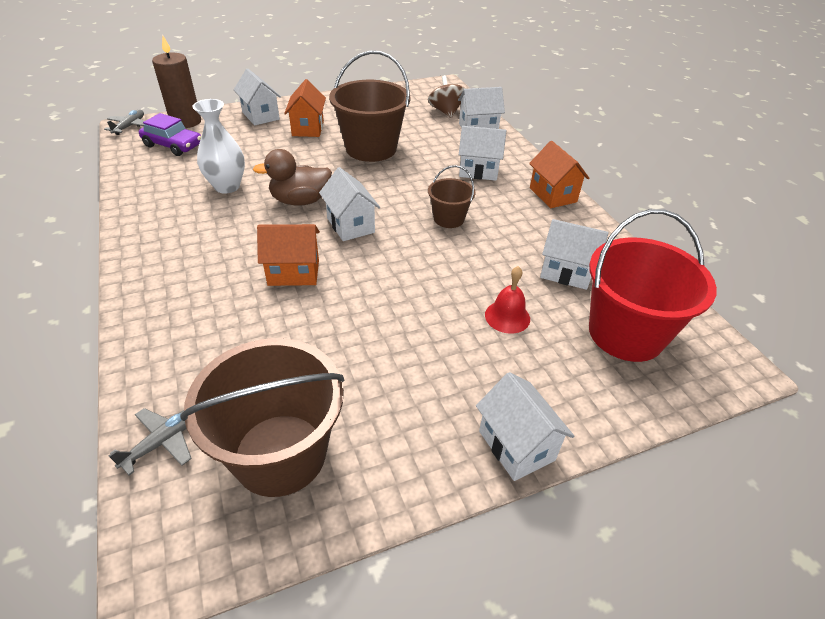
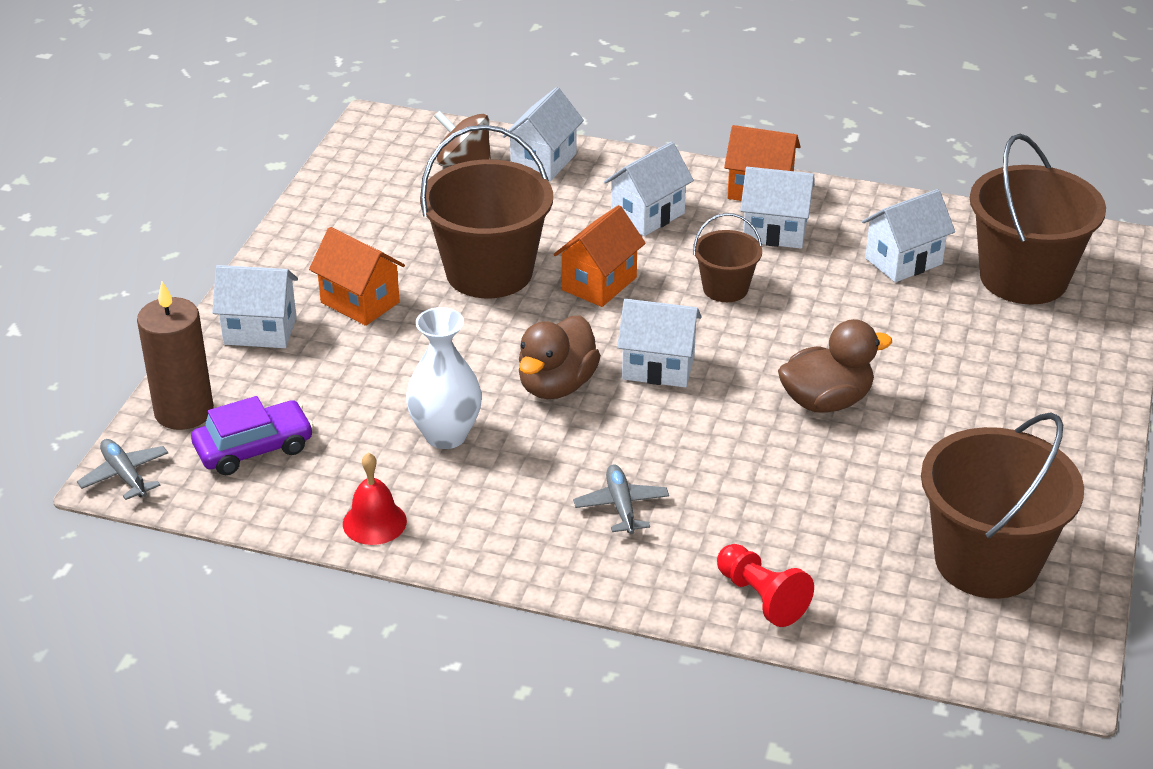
camera: 50 degrees left, 5 degrees down
(161, 352) = (761, 597): none -> red pawn
(163, 441) = (904, 633): grey plane -> grey plane (621, 506)
(293, 273) = (711, 449): orange house -> orange house (599, 284)
(386, 298) = (826, 401): none -> brown duck
(507, 316) = (933, 335): red bell -> red bell (374, 522)
(516, 445) = (1095, 417): white house -> white house (775, 232)
(626, 333) = (1023, 278): red bucket -> brown bucket

